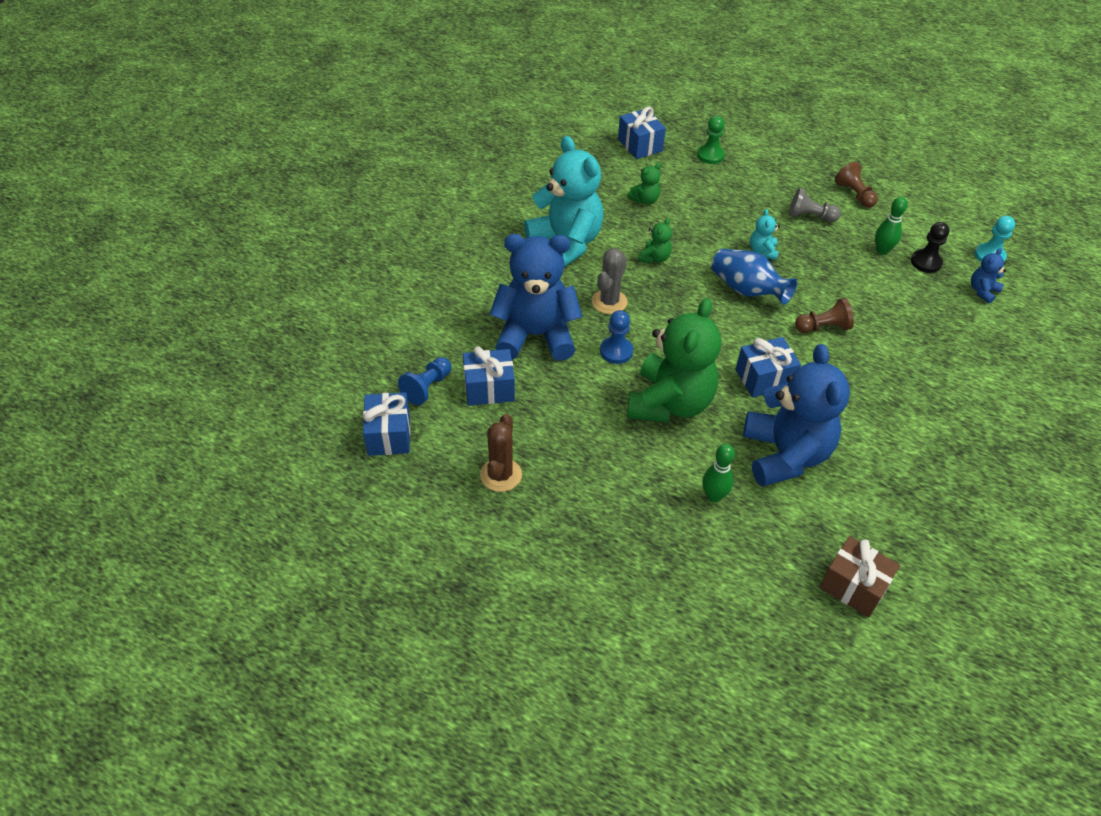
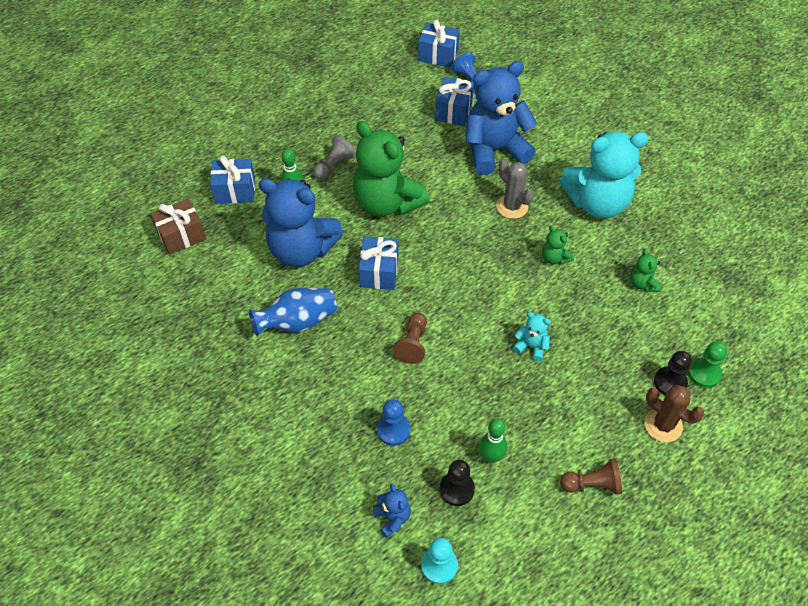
camera: 115 degrees right, 5 degrees up
(501, 475) = (376, 96): brown cactus -> brown cactus (663, 425)
(535, 335) = (494, 150): blue teddy bear -> blue teddy bear turned 135 degrees counterclockwise
(616, 351) = (455, 191): blue pawn -> blue pawn (393, 430)
(640, 145) = (738, 316): blue gift -> blue gift (235, 191)
(733, 171) = (670, 382): none -> black pawn
(747, 290) = (484, 308): blue vase -> blue vase (298, 322)
(810, 216) = (569, 417): grey pawn -> grey pawn (334, 166)

